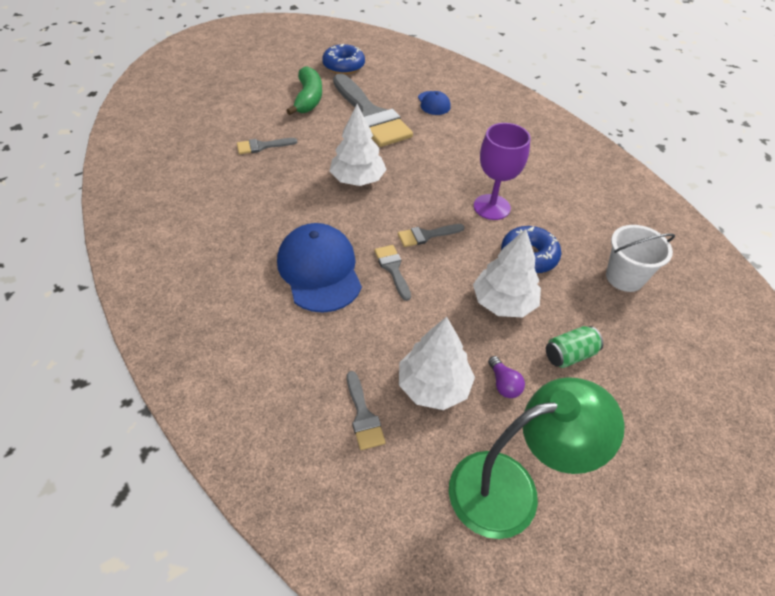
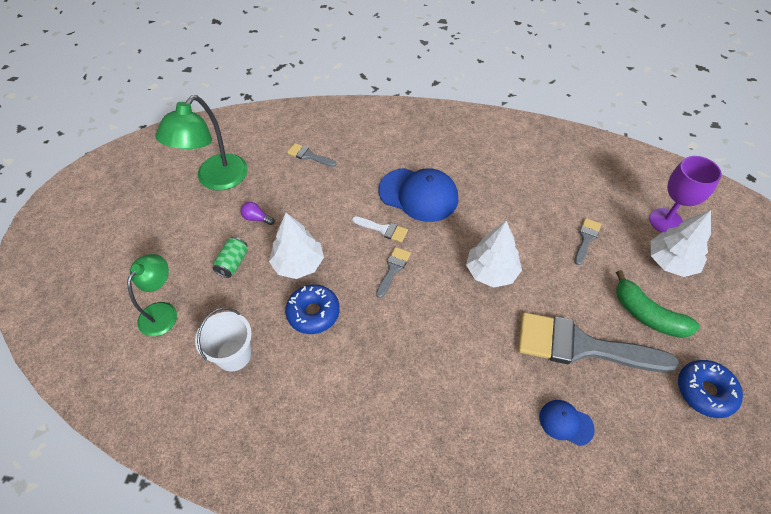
camera: 135 degrees right, 5 degrees up
(393, 269) = (383, 229): grey brush -> white brush
(433, 386) = (291, 190): white tree -> white tree (671, 262)
(491, 207) = (379, 335): purple goblet -> purple goblet (665, 221)
(677, 363) = (163, 311): none -> green lamp

